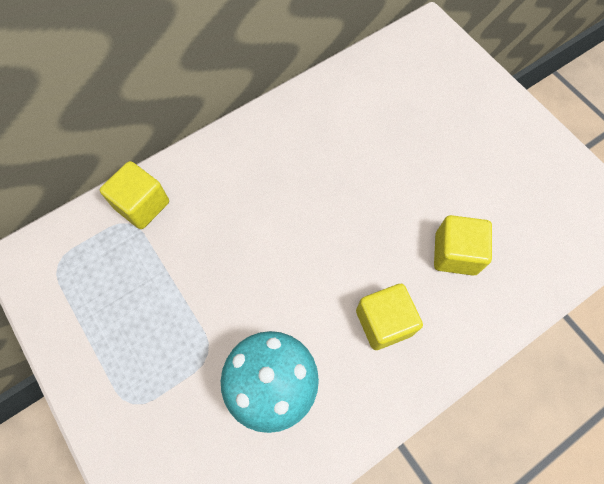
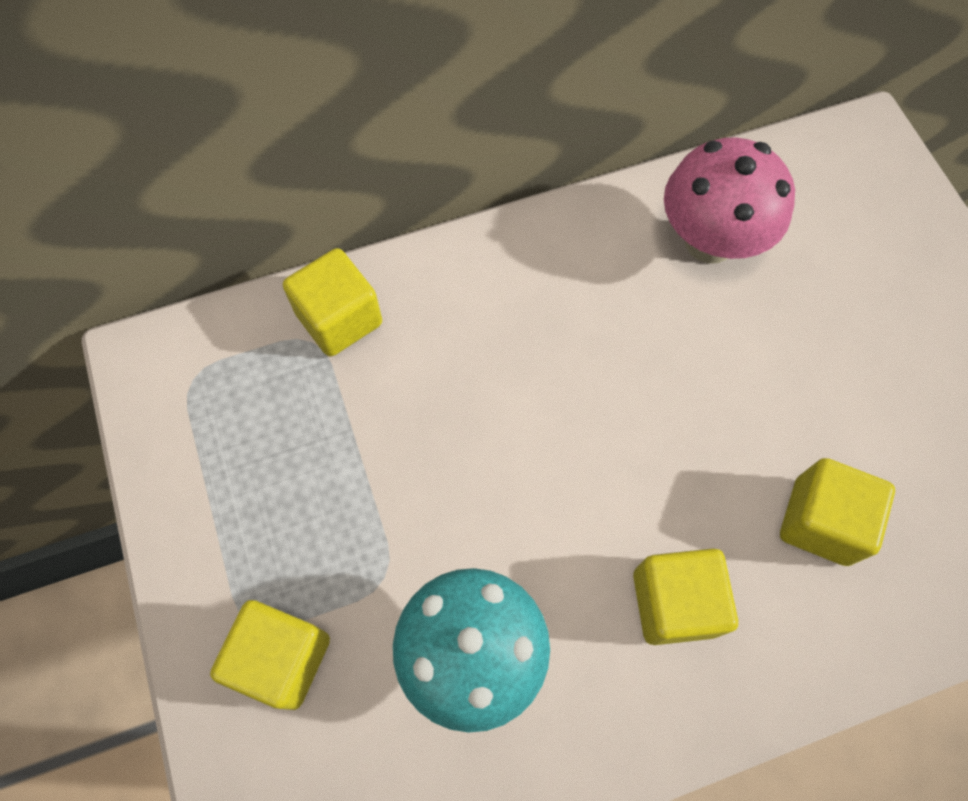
camera: 15 degrees right, 0 degrees up
(156, 420) = (282, 658): none -> yellow cube
(353, 108) = (709, 241): none -> pink mushroom

